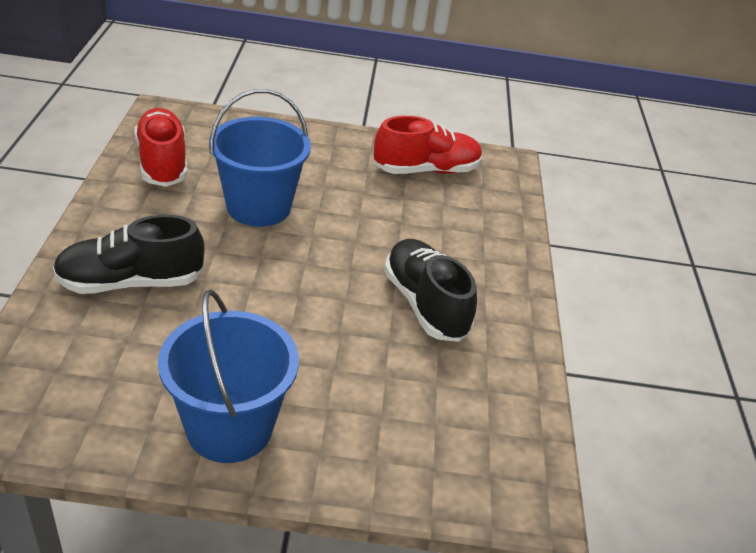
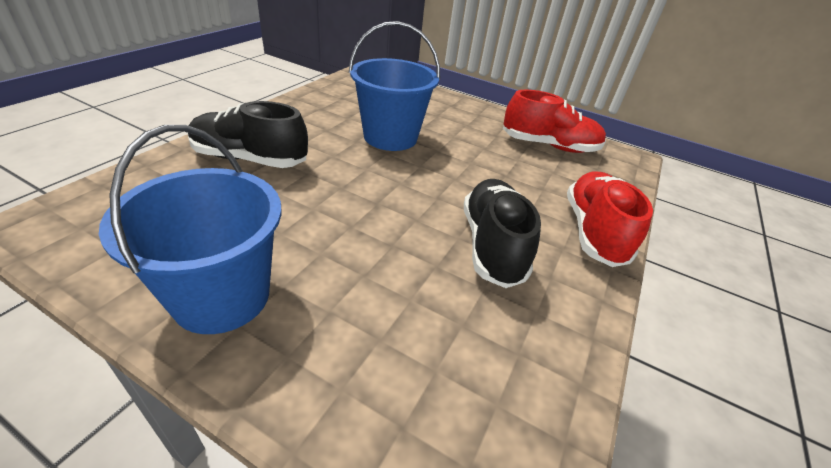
camera: 25 degrees right, 0 degrees up
(162, 163) = (341, 97): red shoe -> red shoe (593, 231)

